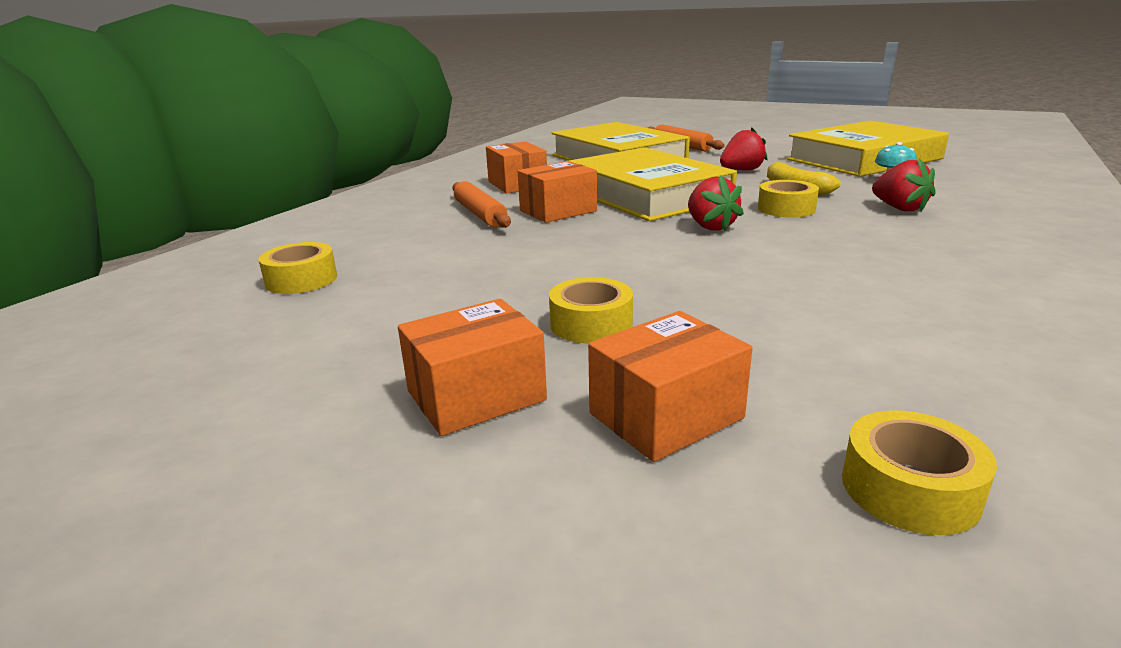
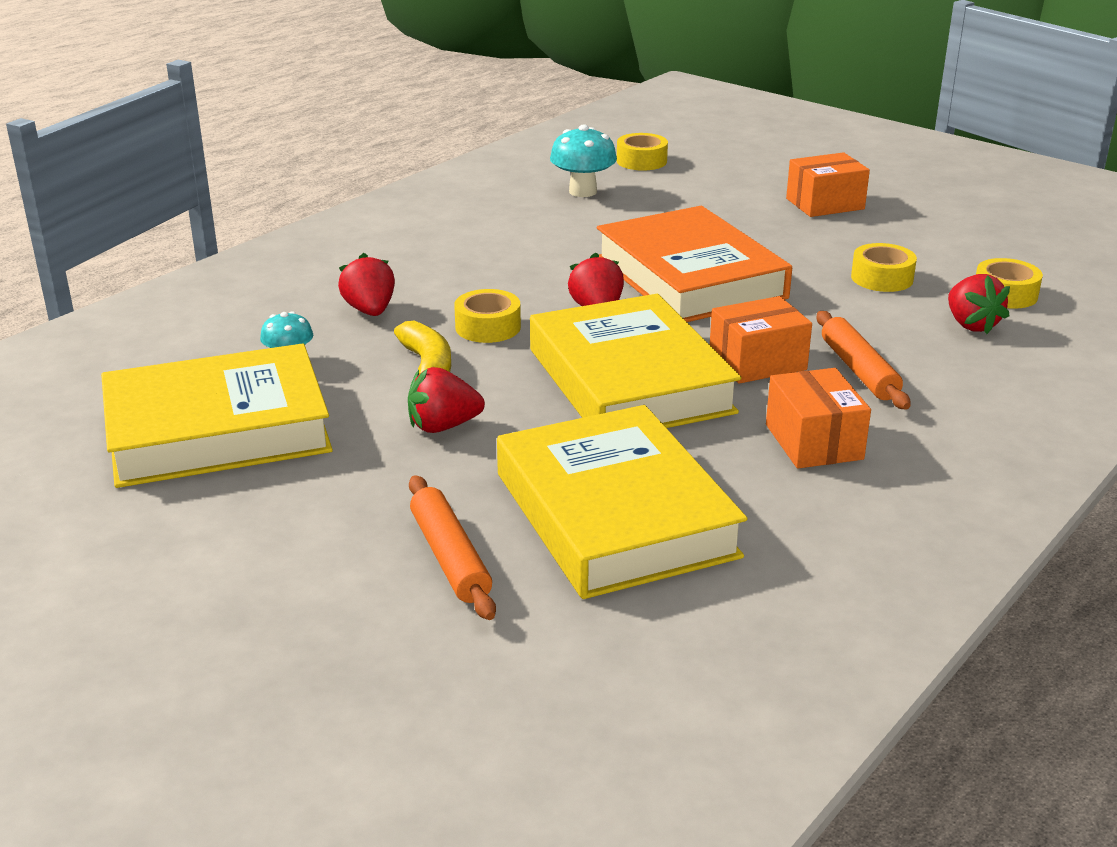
camera: 170 degrees left, 5 degrees up
(364, 250) = (971, 325): none -> red strawberry
(591, 324) = (752, 232): yellow tape -> yellow tape (882, 278)
(643, 260) = (689, 277): none -> orange book
(666, 416) = (726, 188): orange box -> none
(910, 370) = (583, 191): none -> turquoise mushroom

